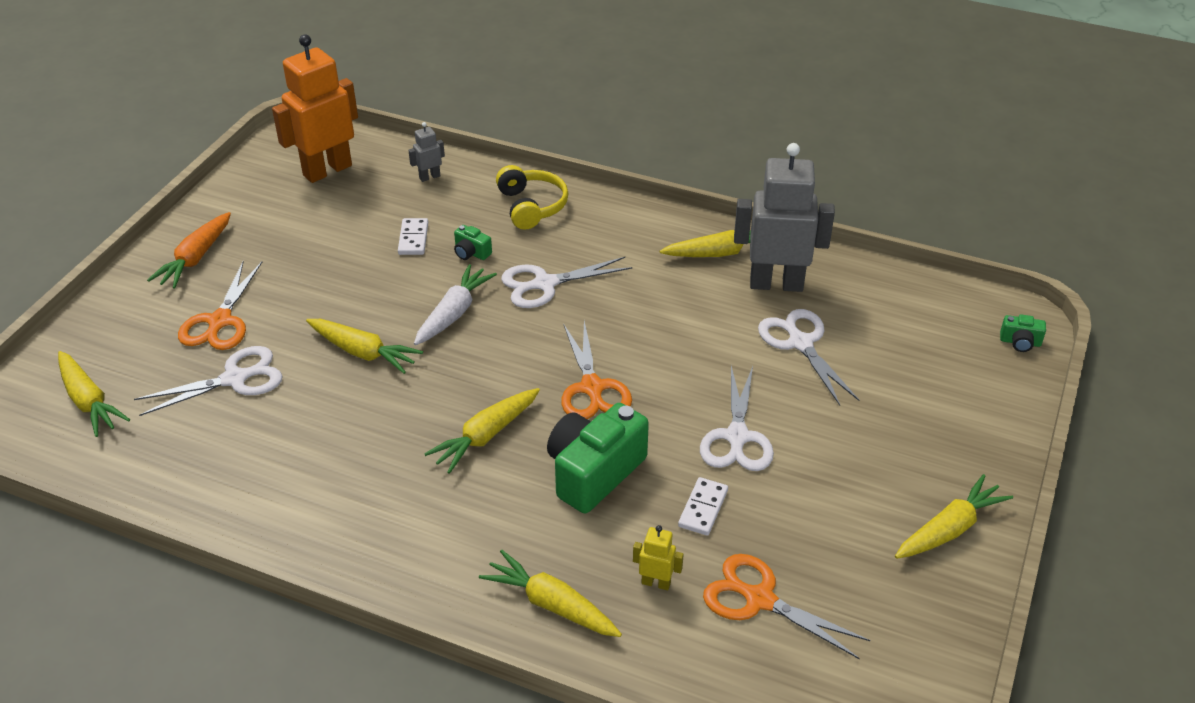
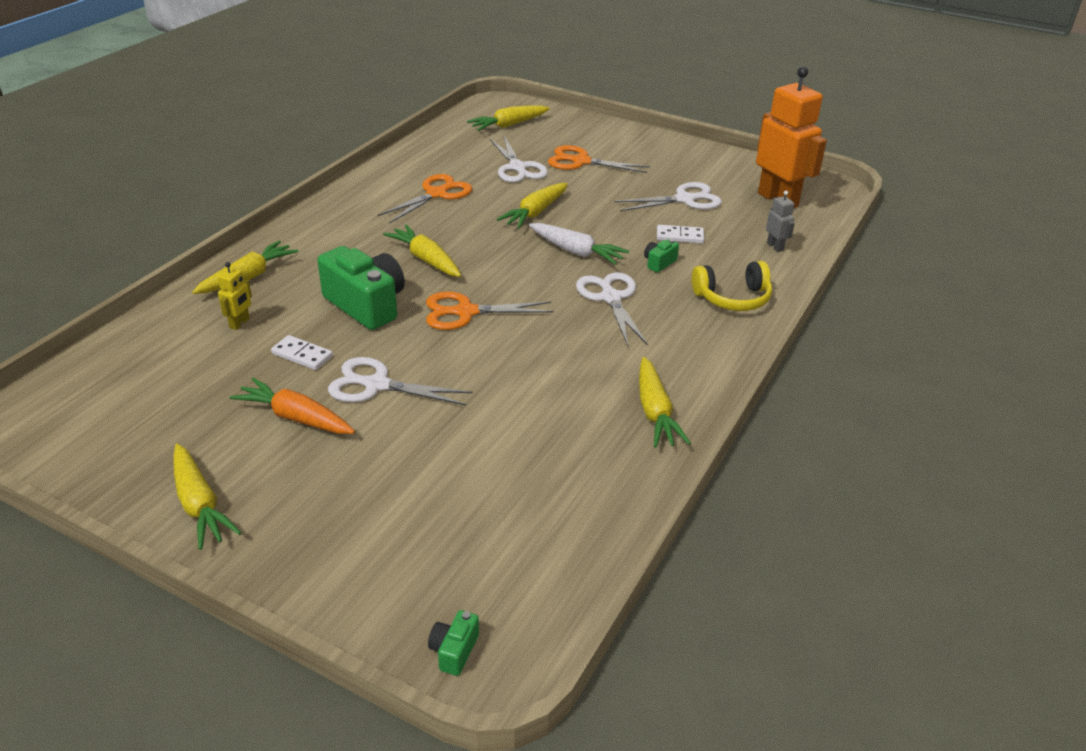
camera: 95 degrees right, 5 degrees down
(196, 258) = (655, 151): orange carrot -> orange carrot (296, 418)
(760, 599) = (193, 372): orange scissors -> orange scissors (436, 194)
(776, 284) = (597, 446): grey robot -> none
(800, 343) = (495, 448): white scissors -> white scissors (684, 199)

